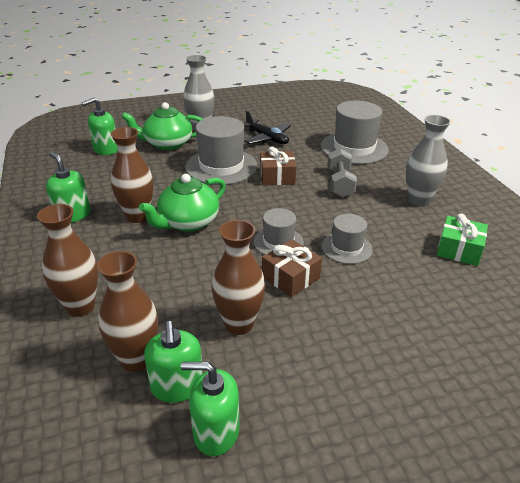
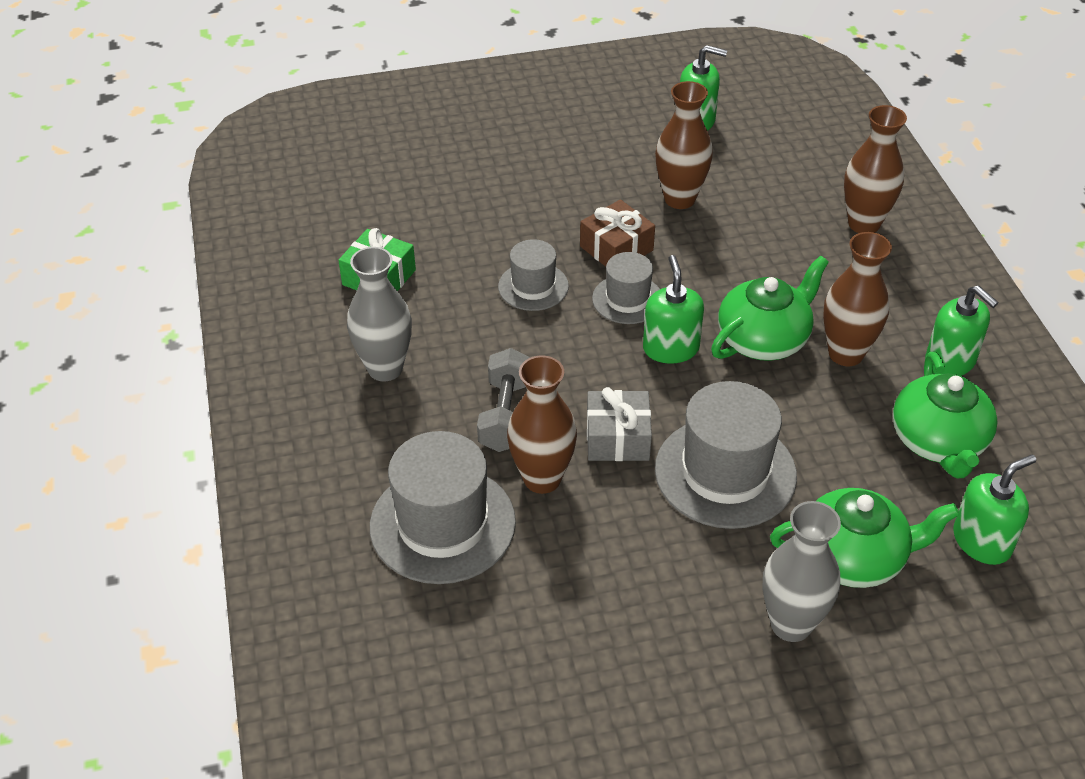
camera: 175 degrees left, 10 degrees up
(104, 180) = (938, 442): none -> green teapot
(136, 360) = (781, 172): brown vase -> brown vase (542, 479)
(177, 386) = (735, 150): green soap dispenser -> green soap dispenser (670, 348)
(267, 138) = (630, 570): black plane -> none
(277, 177) = (617, 438): brown gift -> grey gift

